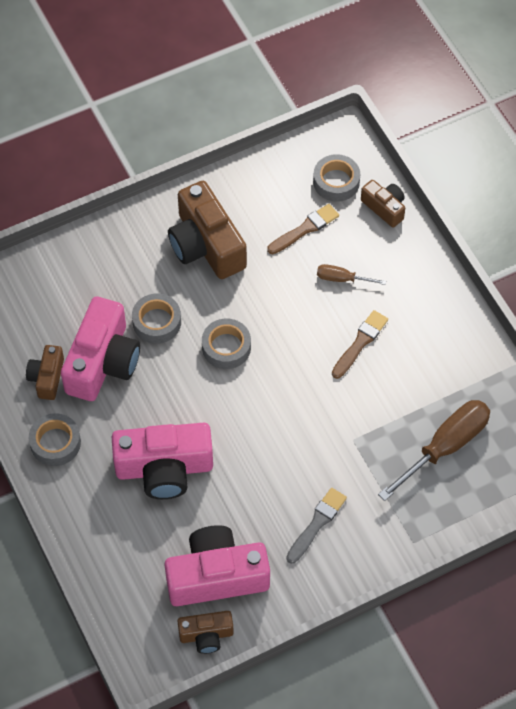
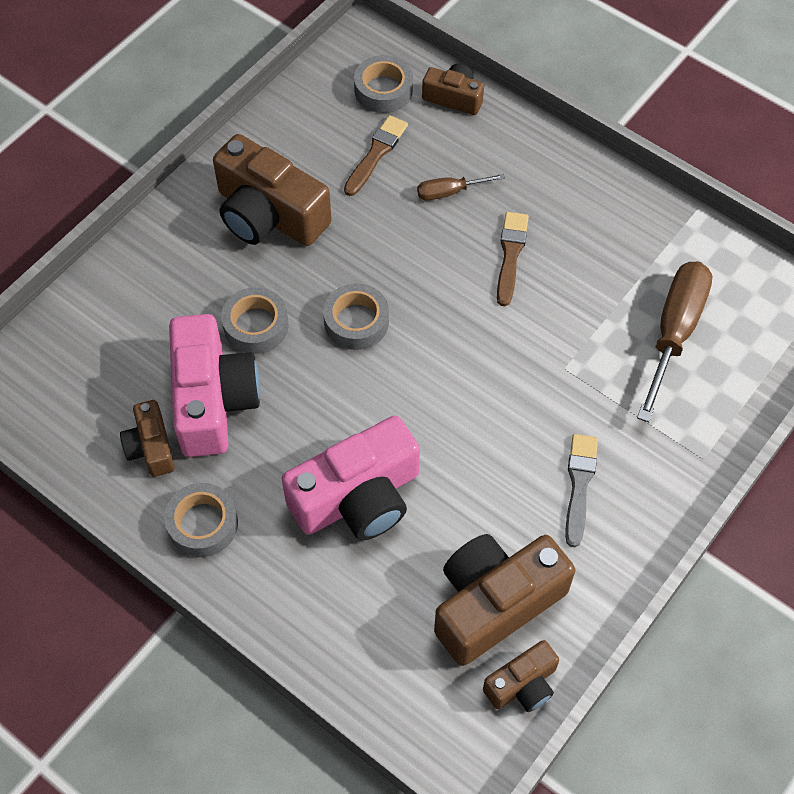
camera: 25 degrees left, 0 degrees up
(216, 576) = (494, 603): pink camera -> brown camera

